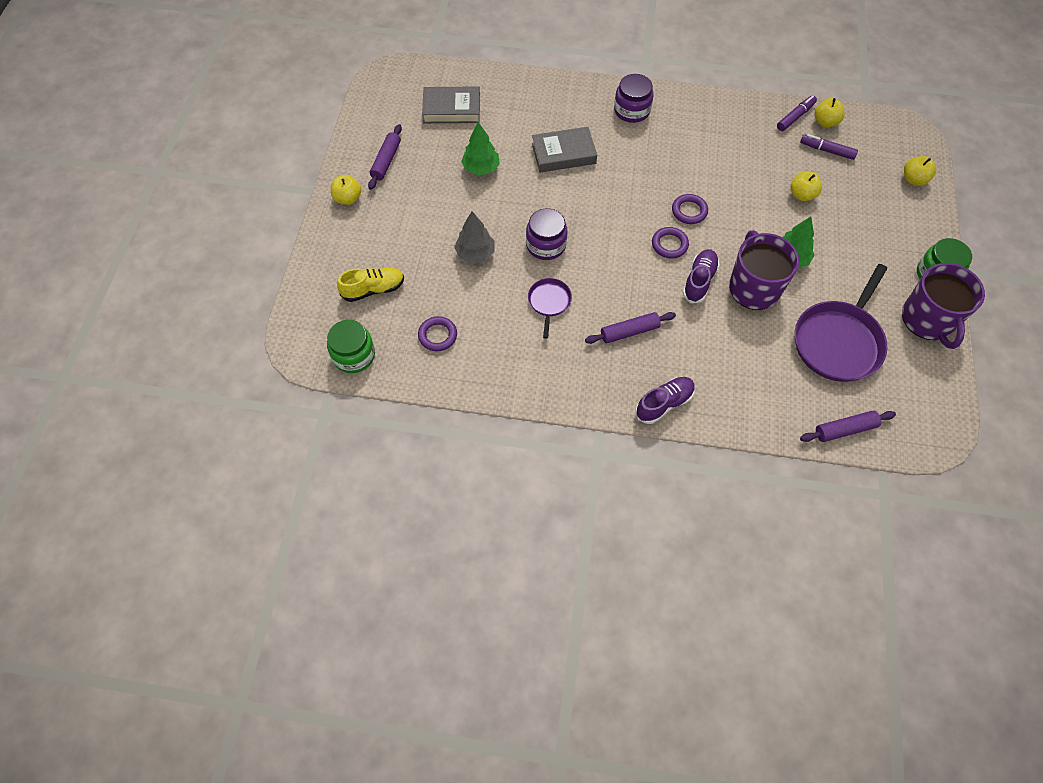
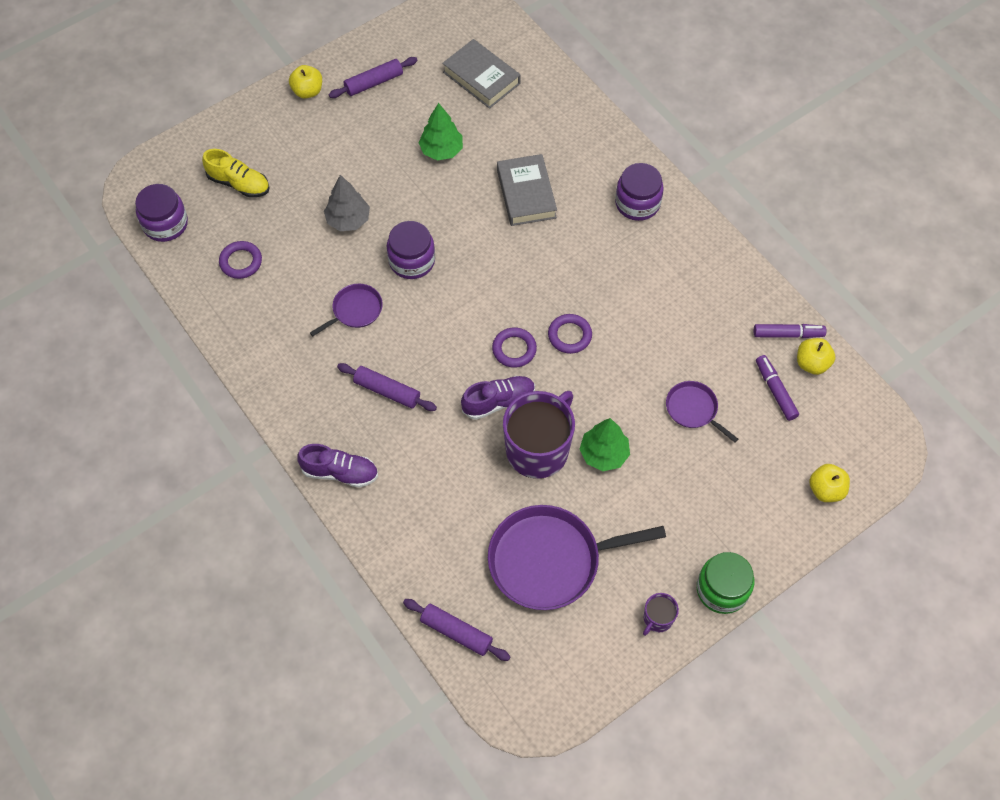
camera: 45 degrees right, 0 degrees up
(354, 355) = (165, 224): green jar -> purple jar
(563, 153) = (526, 194): grey book -> grey book turned 45 degrees clockwise
(802, 195) = (693, 409): yellow apple -> purple pan
(928, 320) = (657, 619): purple mug -> purple mug, size x0.45

